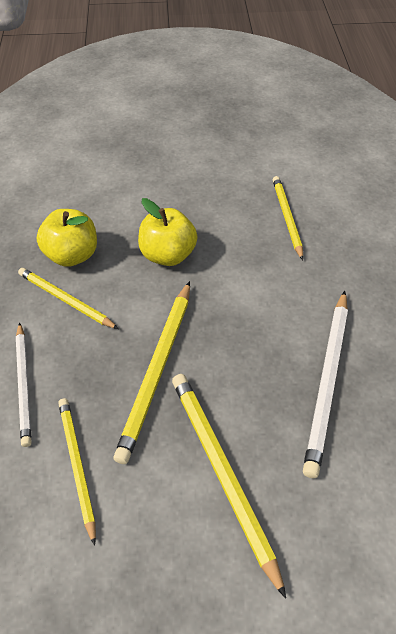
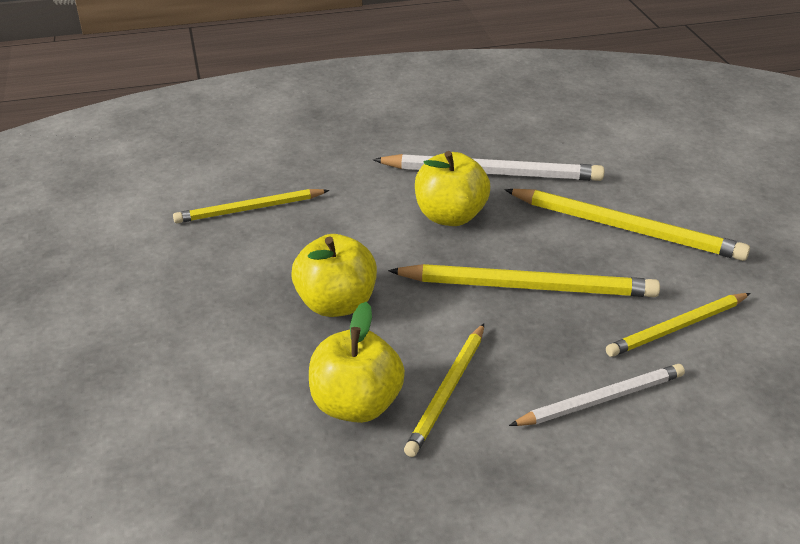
camera: 100 degrees left, 15 degrees down
(222, 473) = (626, 228): yellow pencil -> yellow pencil turned 120 degrees counterclockwise
(261, 336) = (450, 216): none -> yellow apple

